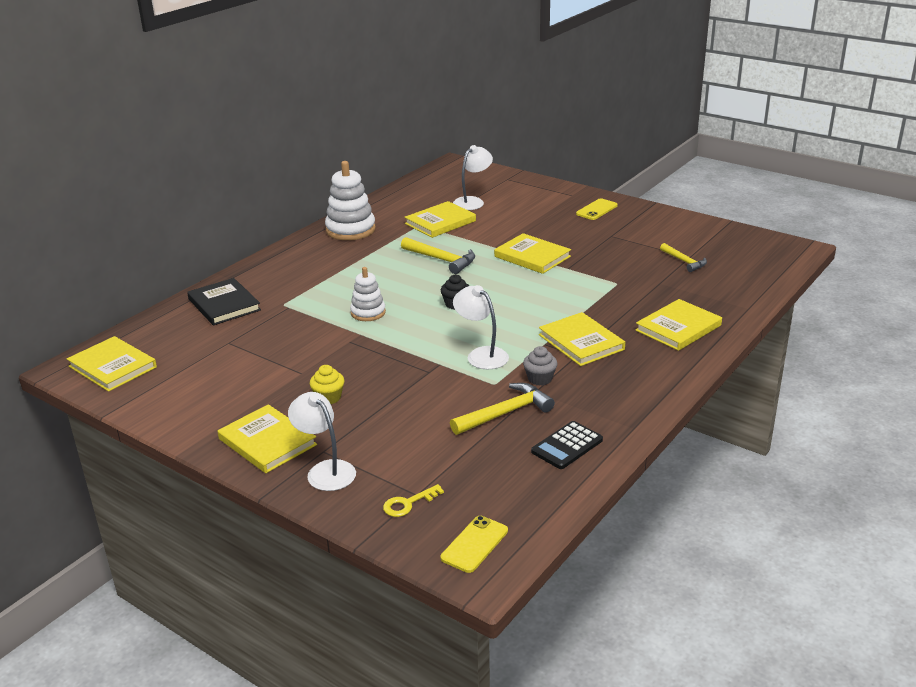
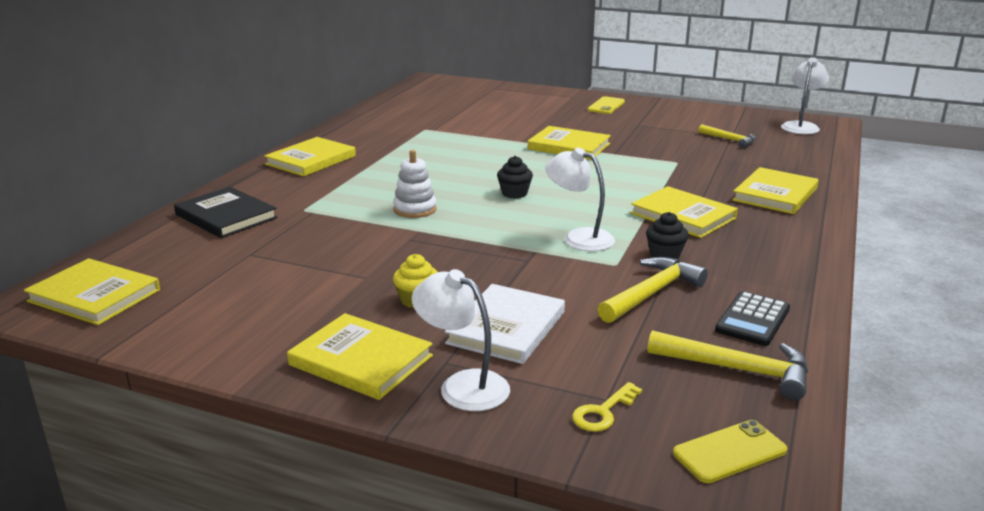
camera: 15 degrees left, 5 degrees down
(350, 230) = (348, 137): white stacking toy -> none
(380, 429) = (507, 328): none -> white book
(440, 222) = (447, 125): yellow book -> yellow book (311, 160)
(441, 260) = (470, 156): yellow hammer -> yellow hammer (737, 370)
(472, 201) = (471, 107): white lamp -> white lamp (801, 126)
(474, 544) = (729, 452): yellow phone -> yellow phone turned 45 degrees clockwise
(540, 379) = (665, 254): grey cupcake -> black cupcake

